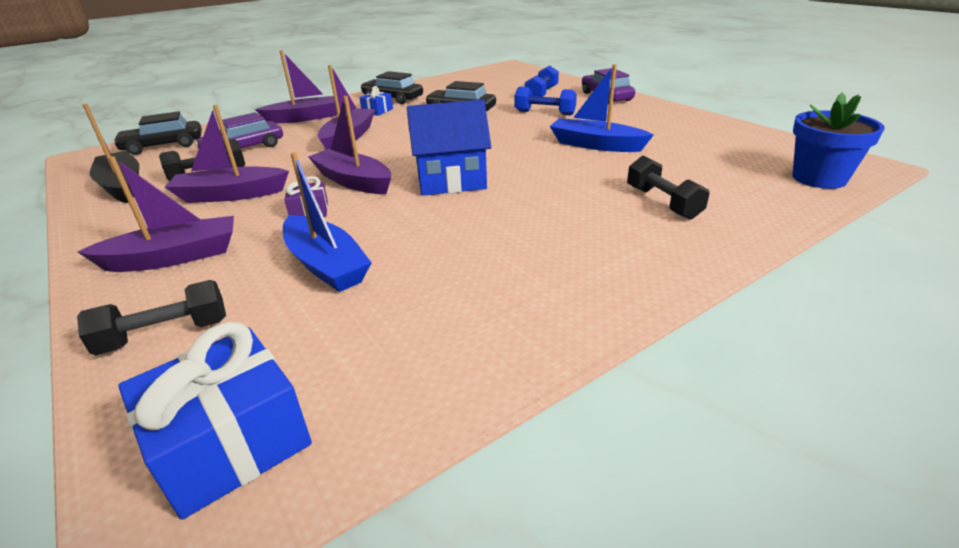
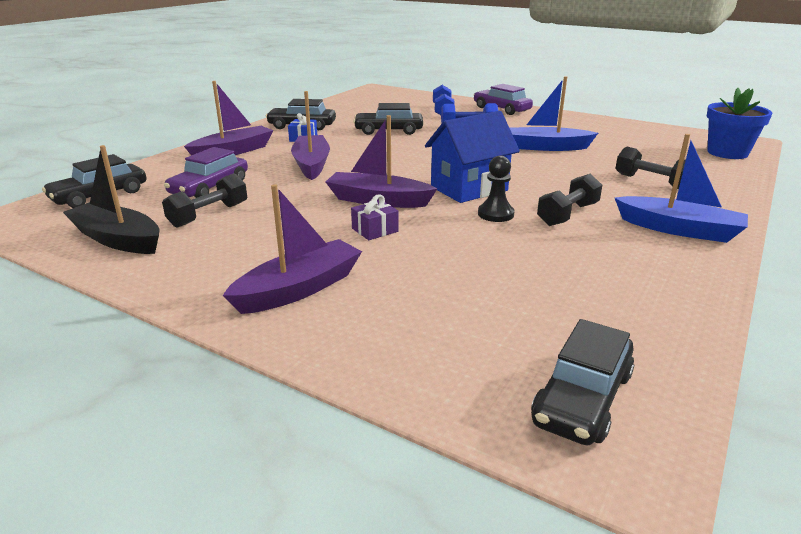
camera: 25 degrees left, 5 degrees down
(165, 335) = (399, 346): black dumbbell -> black dumbbell (568, 214)
(230, 195) = (267, 229): purple boat -> none
(231, 442) = (582, 398): blue gift -> black car
(326, 265) = (459, 267): blue boat -> blue boat (679, 229)
(438, 213) = (495, 214): none -> black pawn

